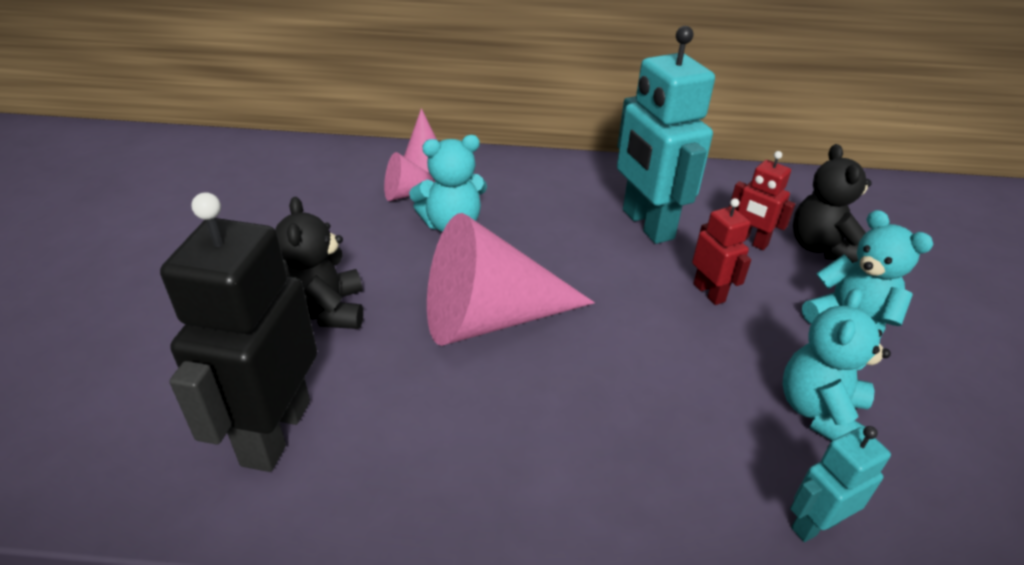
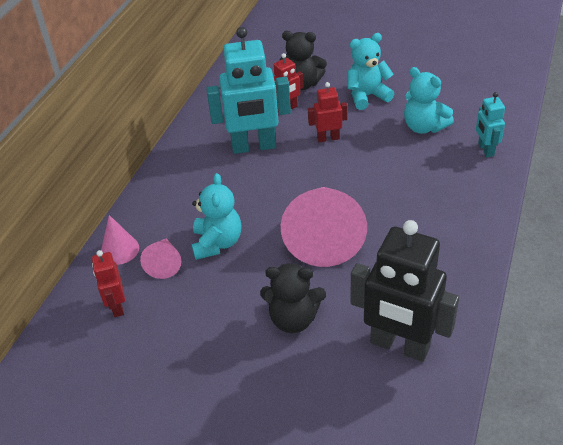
camera: 70 degrees left, 5 degrees up
(340, 176) = (117, 306): none -> red robot

